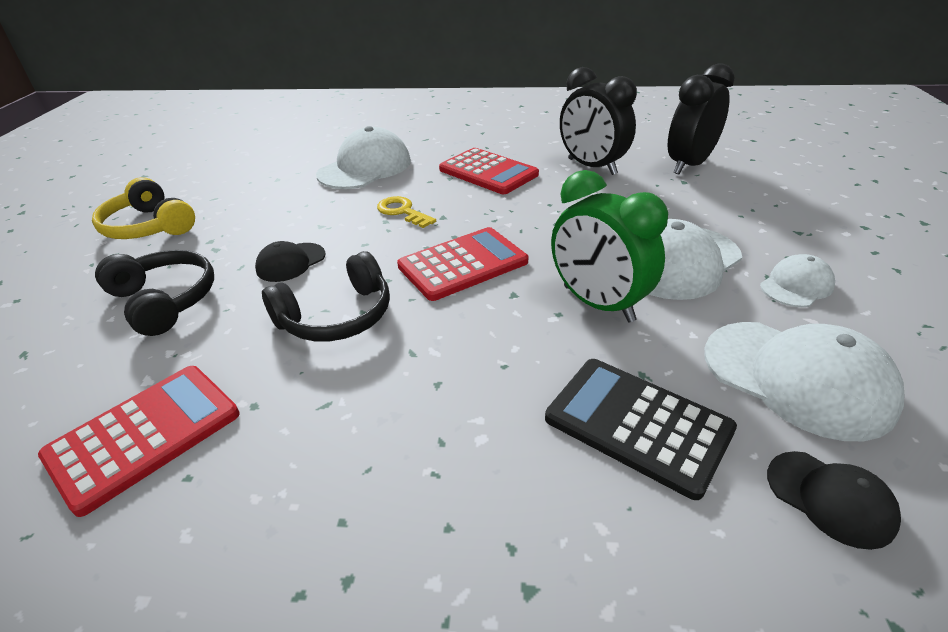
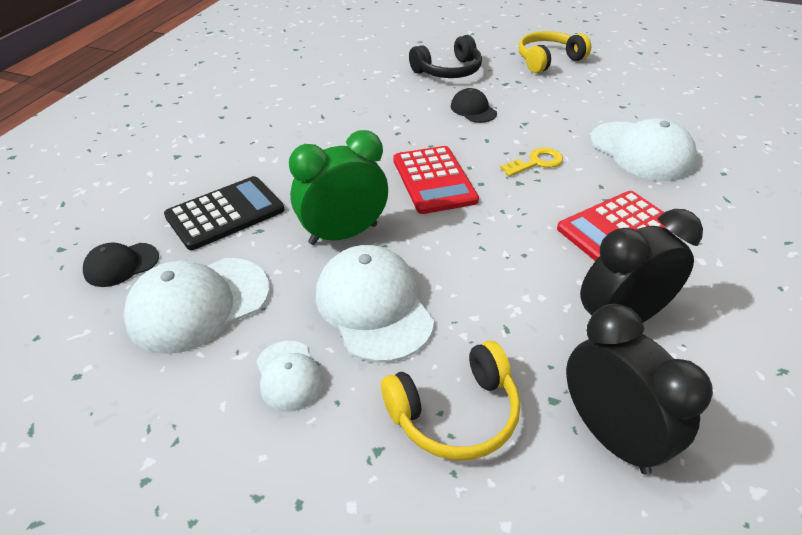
camera: 105 degrees right, 5 degrees up
(145, 435) = (337, 73): red calculator -> none
(337, 316) = (398, 123): black headphones -> none
(735, 210) = (455, 413): none -> yellow headphones

